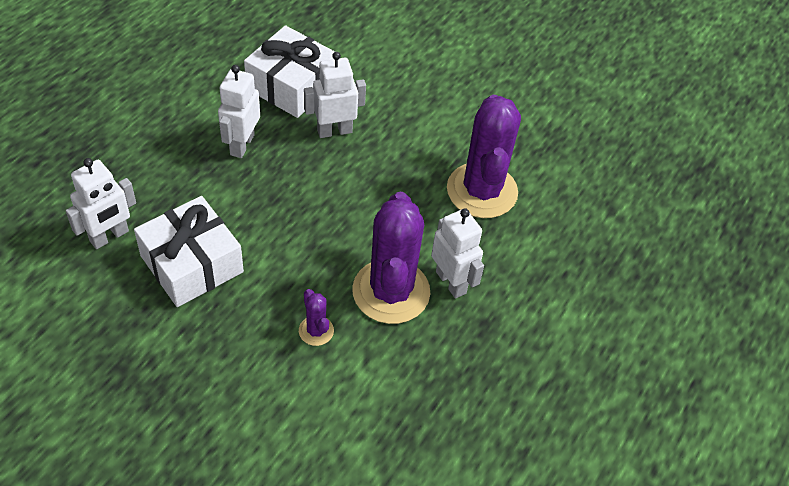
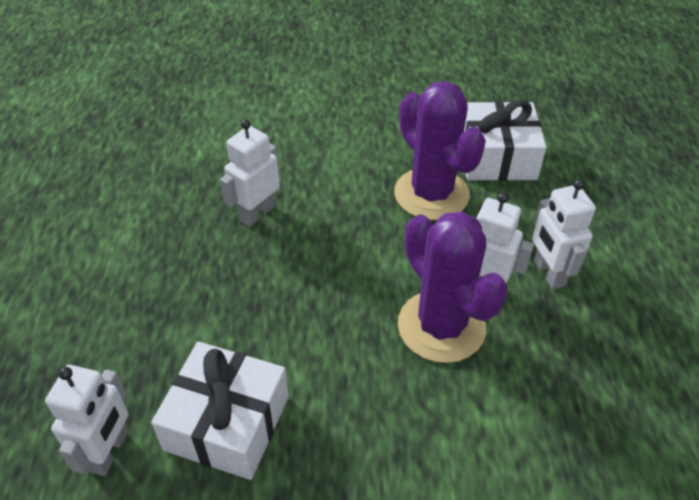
camera: 30 degrees left, 5 degrees down
(241, 145) = (177, 274): white robot -> white robot (548, 273)
(291, 85) = (179, 195): white gift -> white gift (497, 157)
(316, 331) = (410, 409): purple cactus -> none

